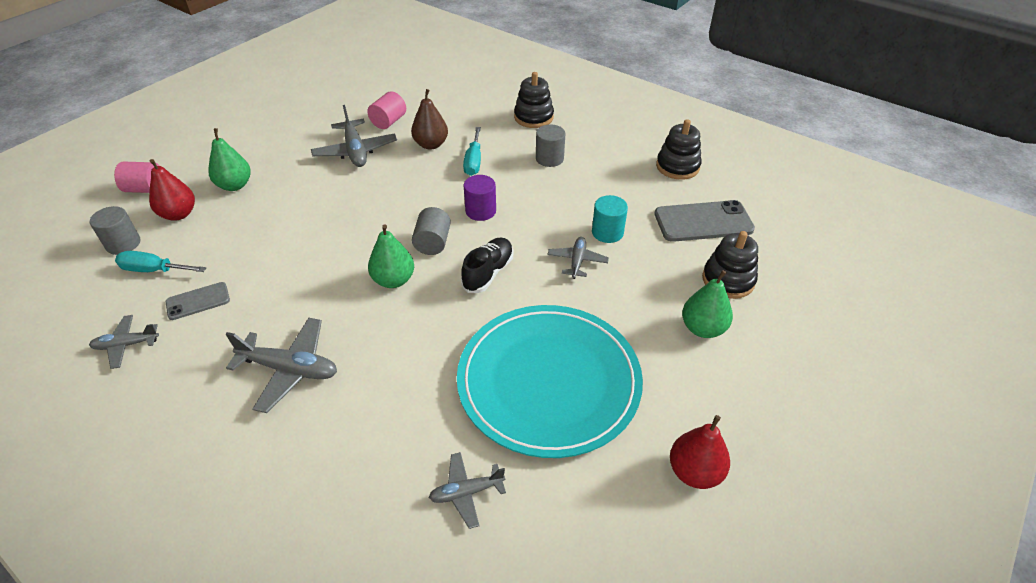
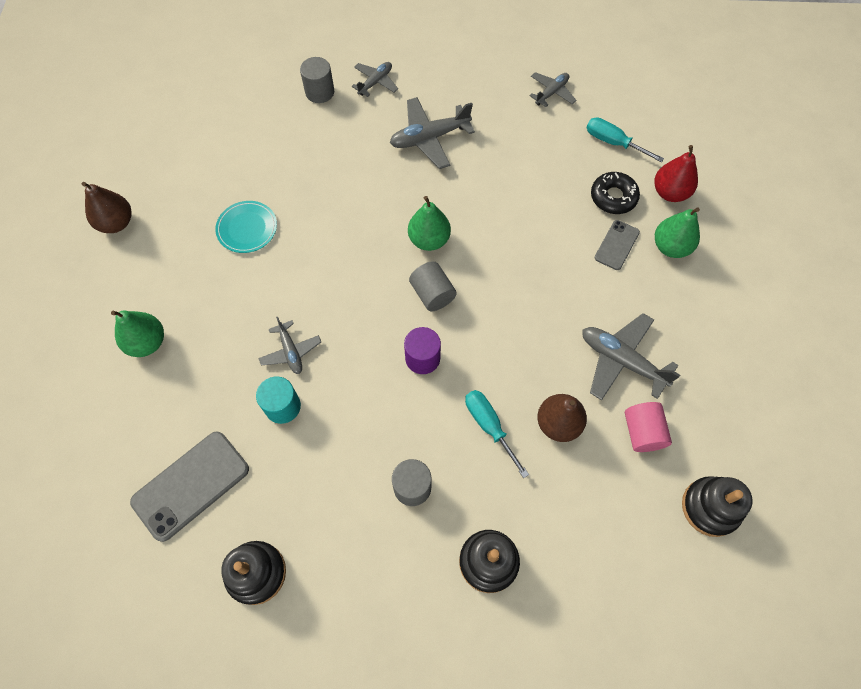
camera: 145 degrees right, 20 degrees up
(123, 244) = (668, 146): grey cylinder -> grey cylinder (320, 92)
(145, 189) = (734, 197): pink cylinder -> none
(154, 270) = (613, 142): turquoise screwdriver -> turquoise screwdriver turned 120 degrees counterclockwise
(198, 301) = (549, 141): grey phone -> grey phone (616, 245)
(220, 233) = (613, 197): none -> black donut
(466, 492) = (254, 137): grey plane -> grey plane (375, 82)
(488, 273) = (359, 292): black shoe -> none
(549, 381) = (247, 228): turquoise plate -> turquoise plate, size x0.41
(694, 472) = (116, 223): red pear -> brown pear
(728, 280) = (140, 413): black stacking toy -> black stacking toy (710, 507)

